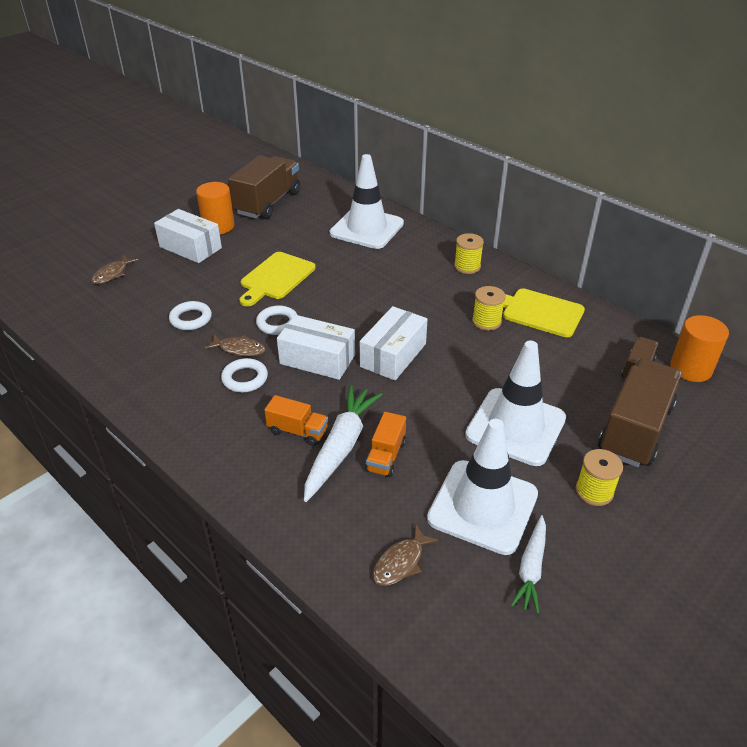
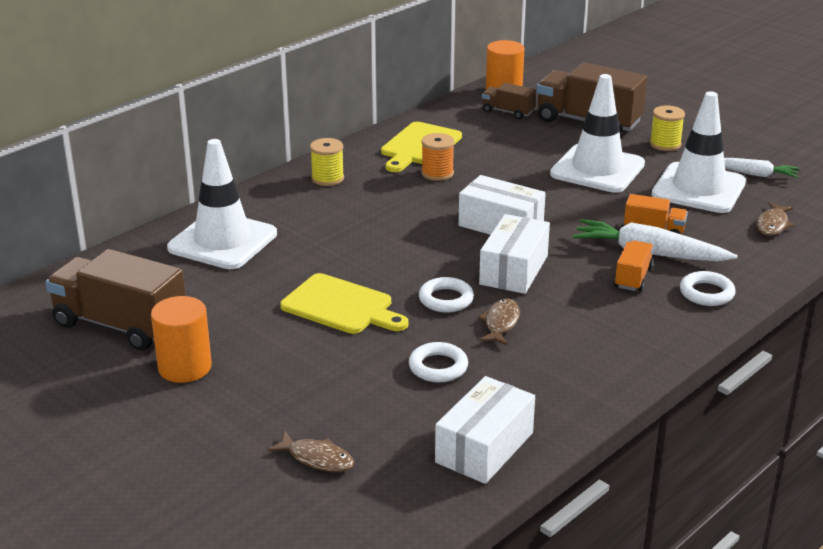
camera: 90 degrees left, 10 degrees down
(190, 247) = (246, 388): white box -> white box (484, 447)
(245, 378) = (555, 315): white ring -> white ring (706, 293)
(400, 562) = (772, 225): brown fish -> brown fish turned 75 degrees clockwise
(486, 321) = (437, 173): yellow spool -> orange spool

